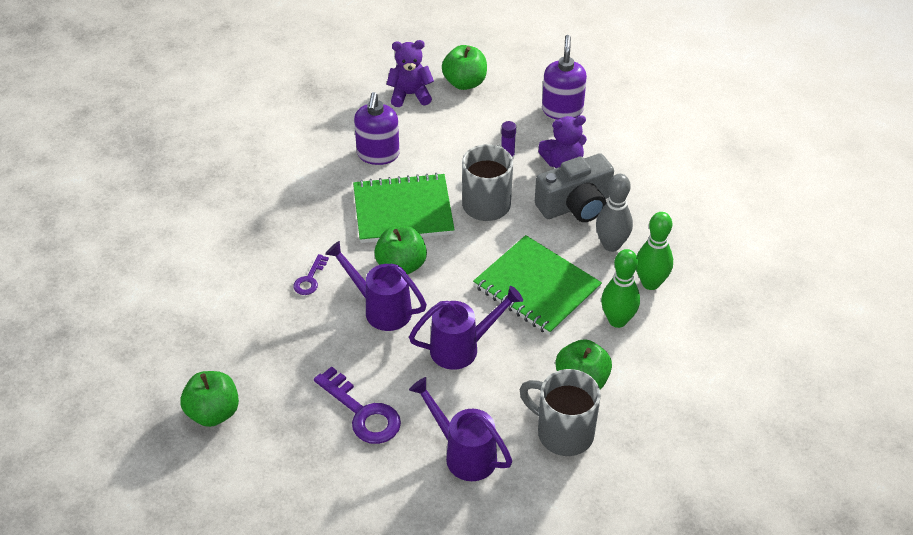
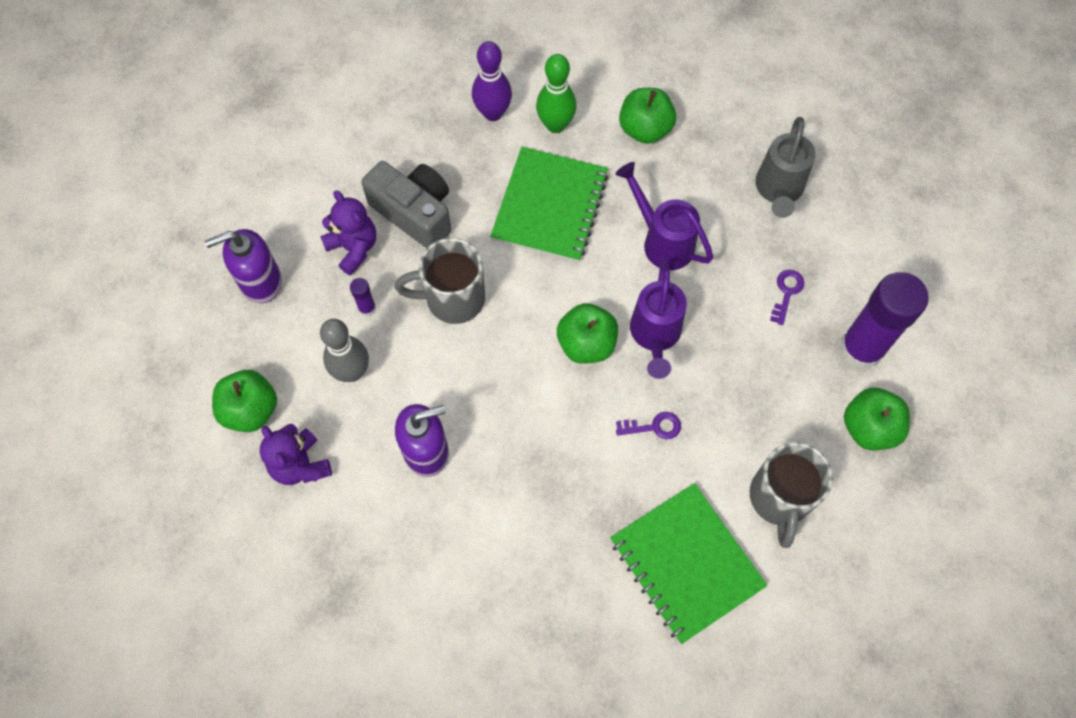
camera: 115 degrees left, 20 degrees up
(280, 441) = (861, 349): none -> purple glue stick
(362, 413) = (786, 292): purple key -> purple key, size x0.55
(403, 211) = (505, 379): green notebook -> green notebook (686, 563)
(464, 454) = (778, 190): purple watering can -> grey watering can
(563, 433) = (709, 124): grey mug -> grey mug (779, 499)
(611, 245) = (457, 162): grey bowling pin -> grey bowling pin (352, 372)
(650, 283) = (493, 113): green bowling pin -> purple bowling pin

